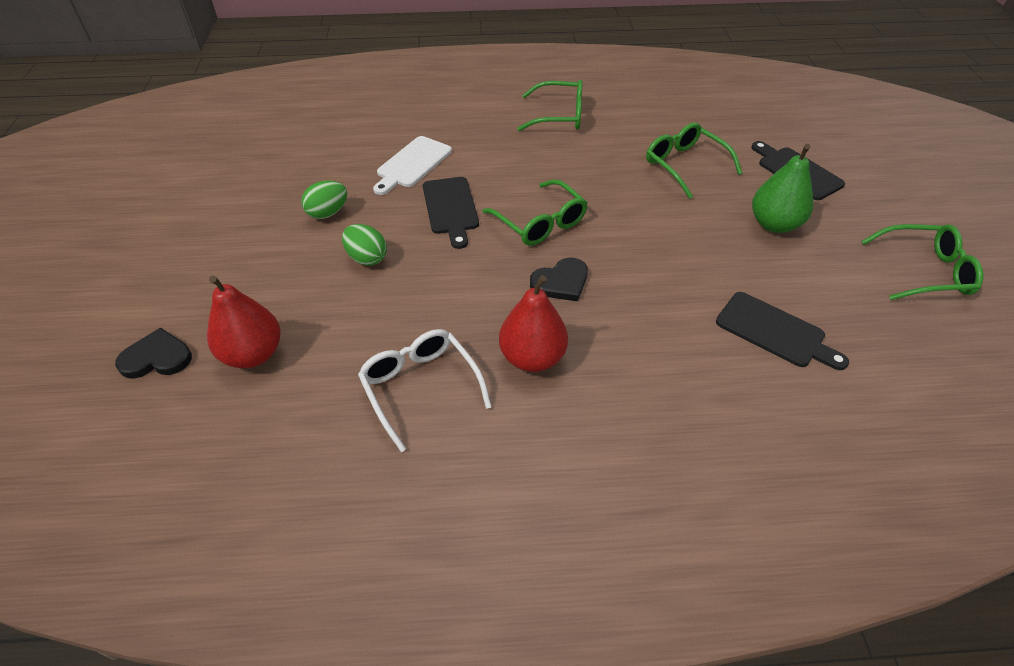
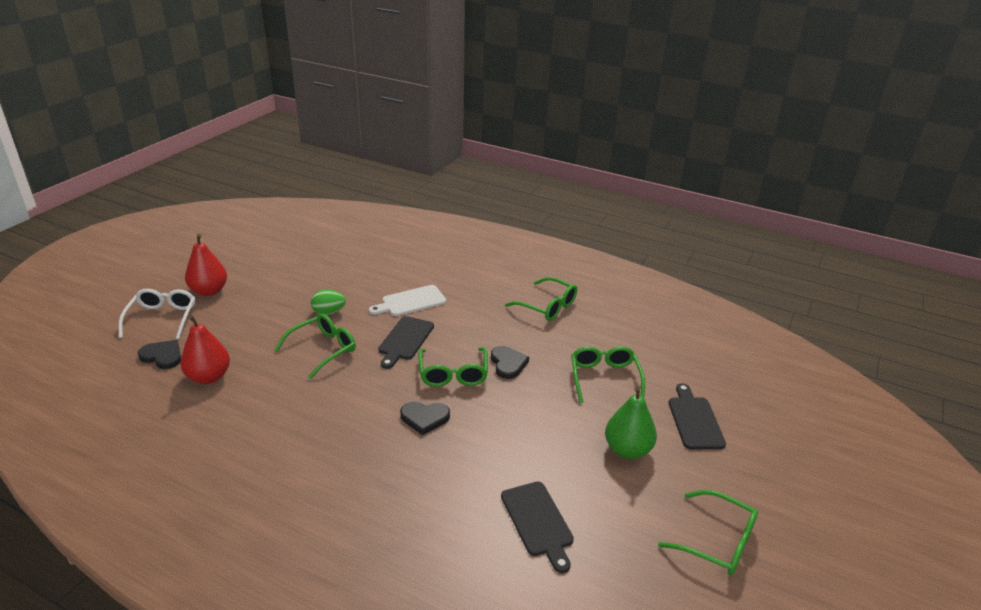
camera: 30 degrees right, 15 degrees down
(367, 258) = (323, 349): green egg -> green glasses
(420, 387) = (274, 439): white glasses -> white glasses (162, 318)
(532, 357) = (356, 455): red pear -> red pear (209, 291)
(583, 189) = (508, 364): none -> black heart

